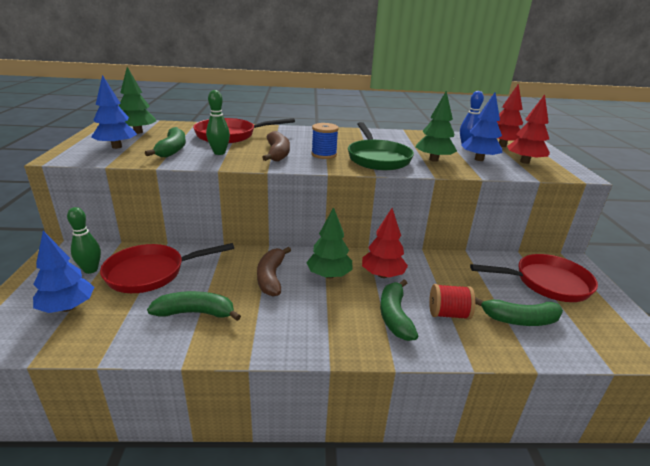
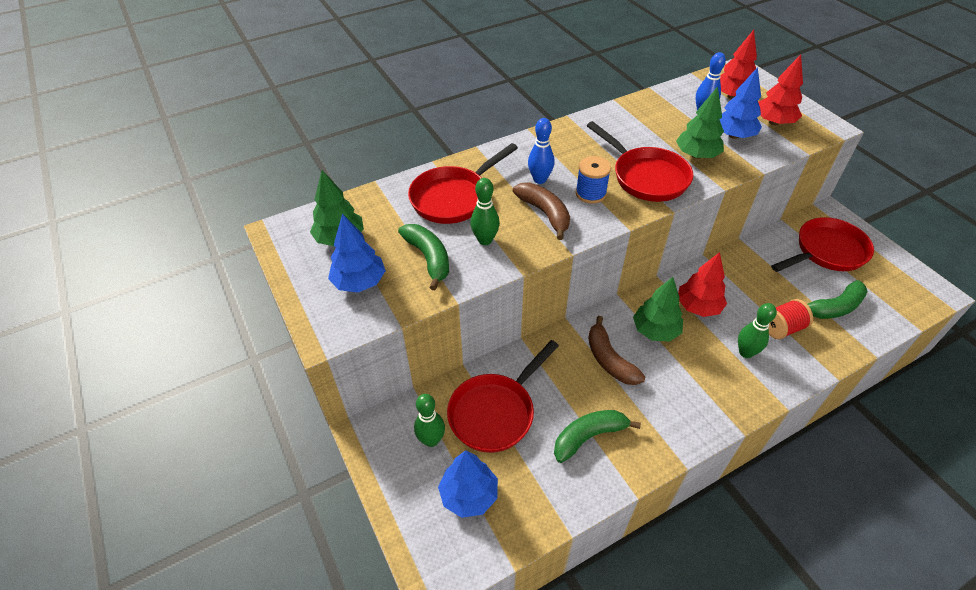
camera: 25 degrees left, 20 degrees up
(297, 142) = (540, 179): none -> blue bowling pin
(377, 158) = (646, 177): green pan -> red pan
(394, 316) = (745, 352): green banana -> green bowling pin

